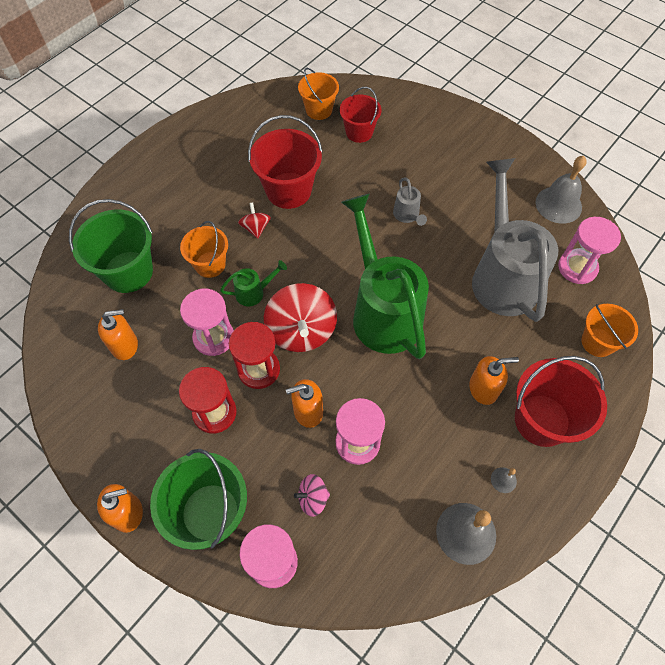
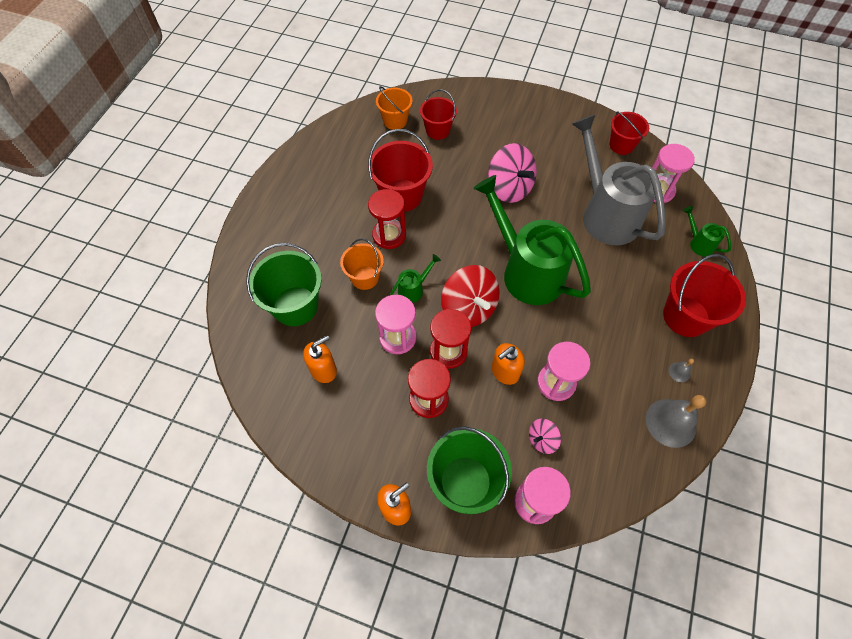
camera: 20 degrees left, 0 degrees up
(255, 228) = (389, 235): red spinning top -> red hourglass
(407, 216) = (509, 188): grey watering can -> pink spinning top
(483, 389) = (632, 307): orange soap dispenser -> none
(558, 204) = (621, 145): grey bell -> red bucket
(597, 342) = (698, 243): orange bucket -> green watering can

